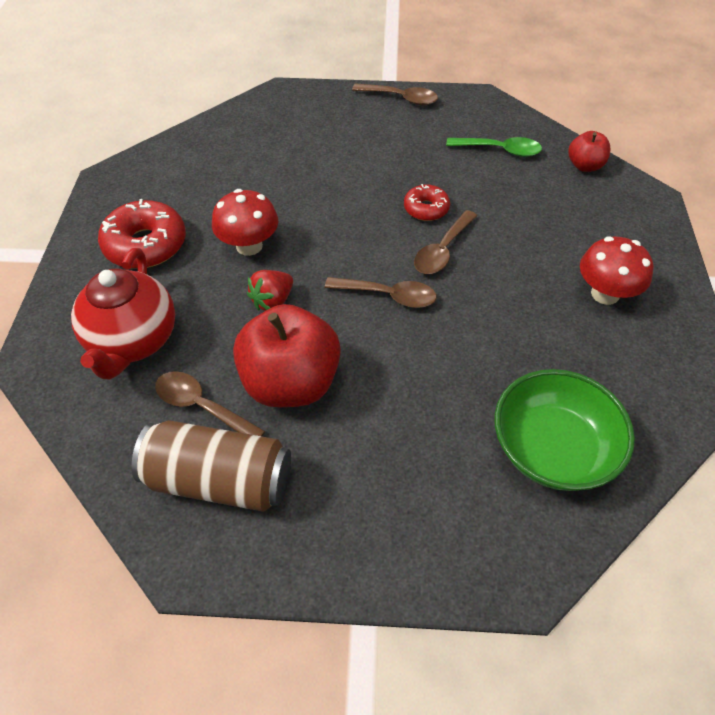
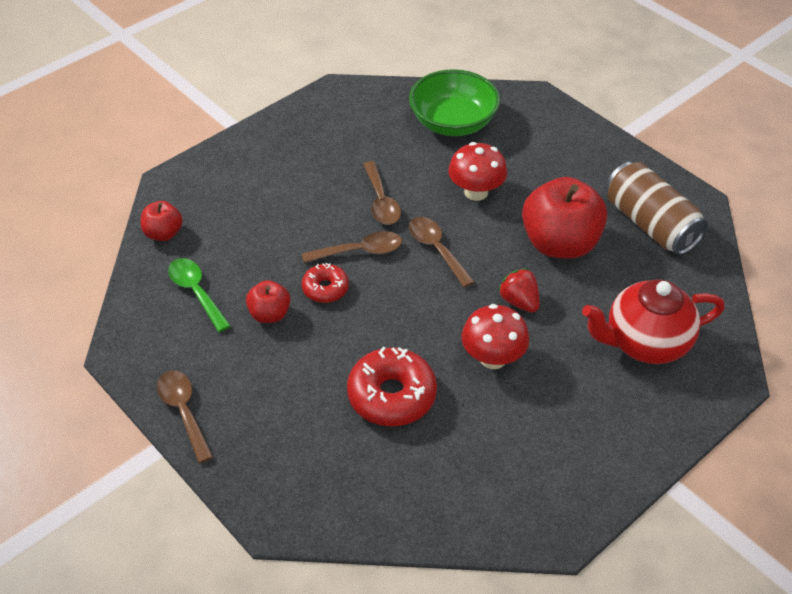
camera: 135 degrees left, 5 degrees down
(133, 341) = (645, 343): red teapot -> red teapot turned 150 degrees counterclockwise
(145, 245) = (576, 422): red donut -> red donut (392, 395)
(201, 406) = (629, 268): brown spoon -> brown spoon (381, 201)
(272, 301) = (519, 301): red strawberry -> red strawberry turned 120 degrees counterclockwise
(435, 170) = (270, 314): none -> red apple
(605, 294) = (305, 158): red mushroom -> red mushroom (476, 192)

